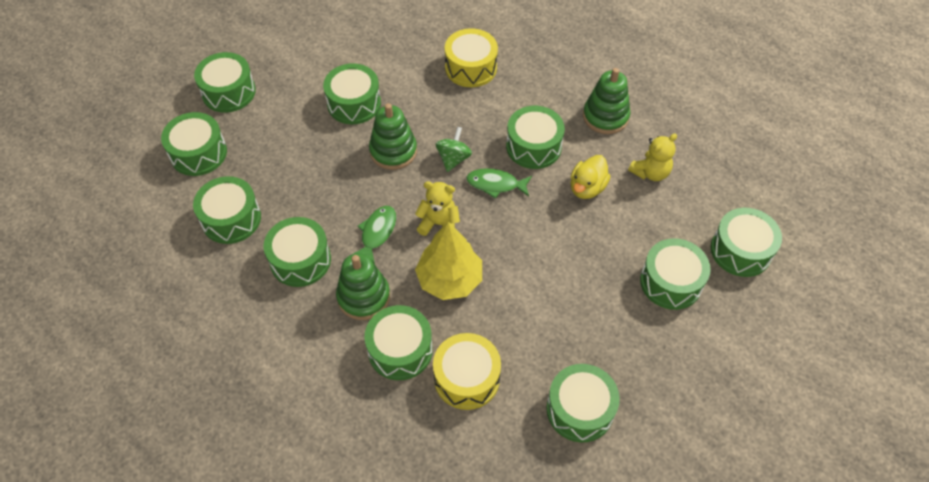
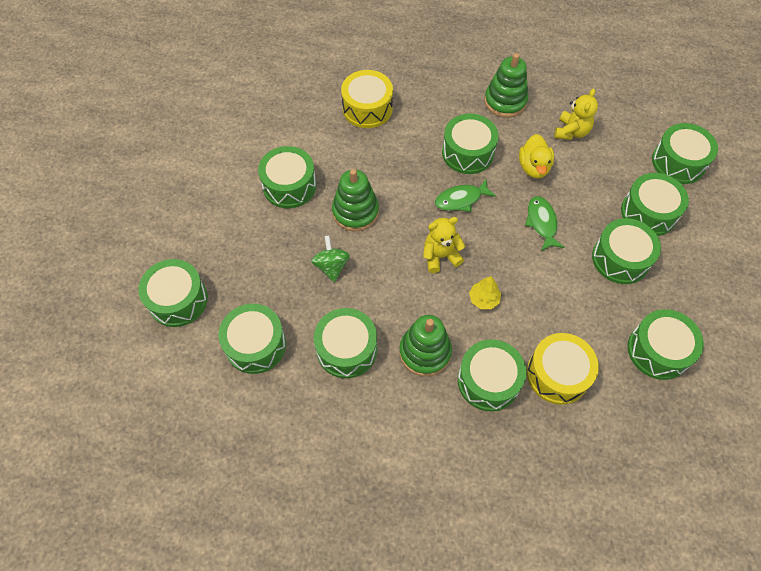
camera: 30 degrees left, 5 degrees up
(228, 92) = (164, 229): green drum -> green drum (620, 259)
(377, 233) = (395, 290): green fish -> green fish (542, 222)
(449, 279) = (484, 299): yellow tree -> yellow tree, size x0.50
(453, 159) = (411, 194): green spinning top -> green spinning top (331, 266)

